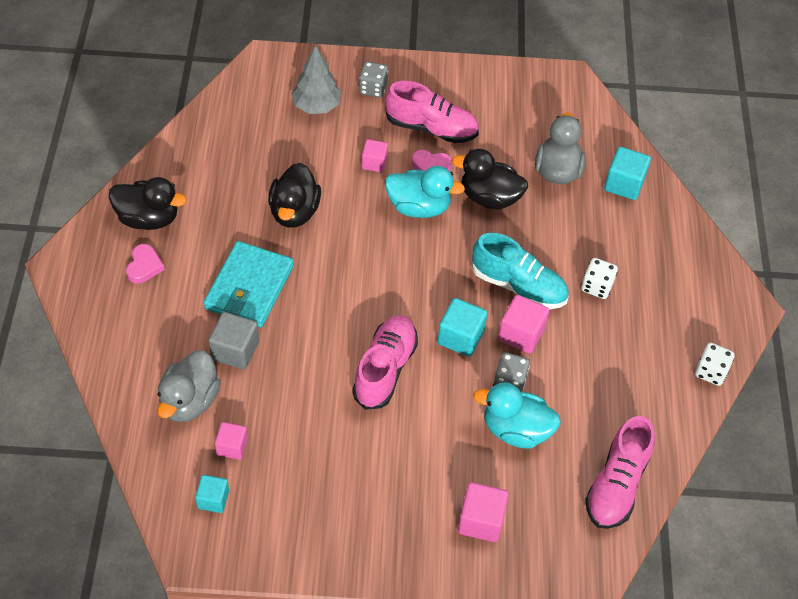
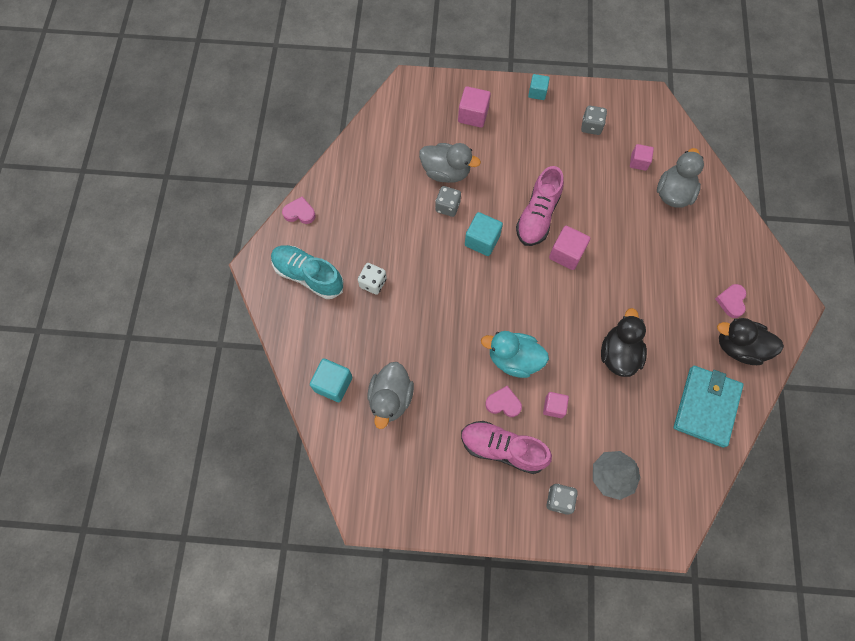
camera: 175 degrees left, 15 degrees up
(213, 499) = (645, 129): turquoise cube -> turquoise cube (537, 92)
(235, 350) = (648, 230): grey cube -> none
(249, 287) = (645, 282): turquoise wallet -> turquoise wallet (706, 407)
(297, 503) = (591, 126): none -> grey dice
(489, 197) = (453, 369): black duck -> none
(516, 430) = (446, 172): turquoise duck -> grey duck
(518, 286) = (435, 283): turquoise shoe -> turquoise shoe (308, 276)
(521, 334) = (436, 243): pink cube -> pink cube (566, 254)
(616, 485) = (382, 136): pink shoe -> none
(711, 372) = (300, 213): white dice -> pink heart

